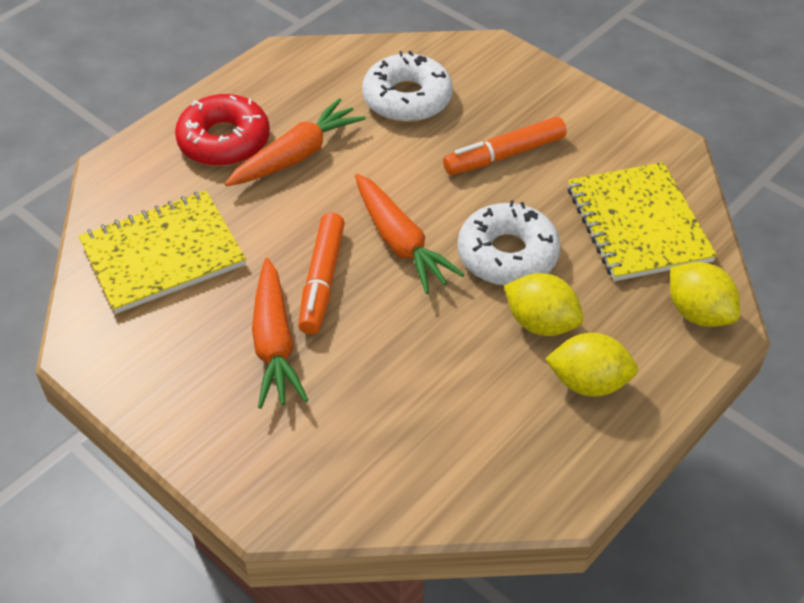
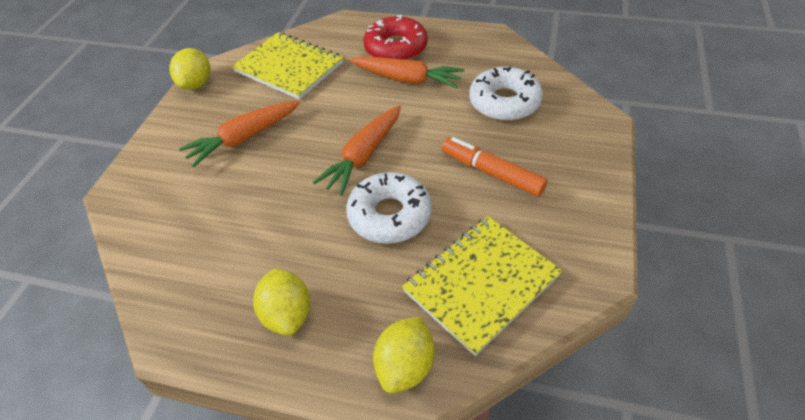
camera: 65 degrees right, 0 degrees up
(322, 280) = (307, 136): orange marker -> none
(541, 323) = (333, 261): yellow lemon -> yellow lemon (196, 84)

